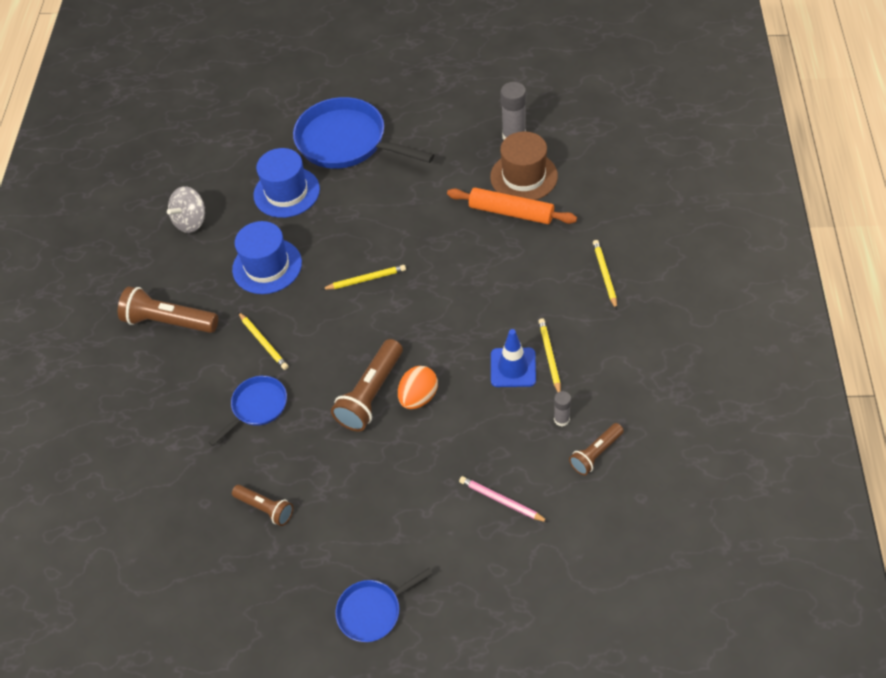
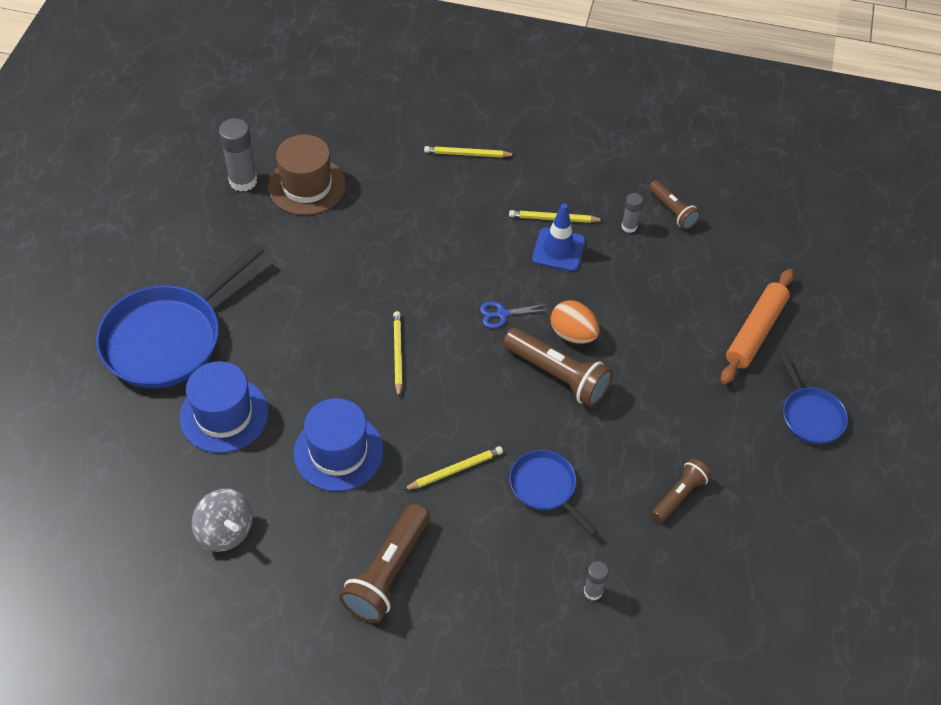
camera: 85 degrees left, 0 degrees up
(167, 458) = (593, 591): none -> grey glue stick
(426, 340) = (502, 314): none -> blue scissors
(501, 500) = (708, 291): pink pencil -> none
(511, 212) = (354, 207): orange rolling pin -> orange rolling pin (755, 332)

